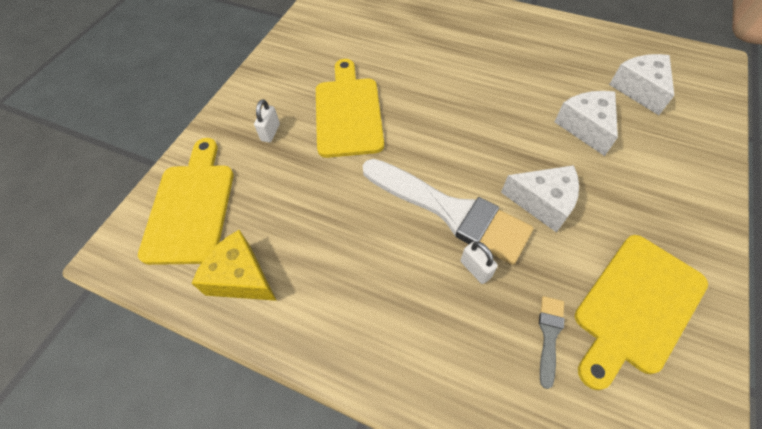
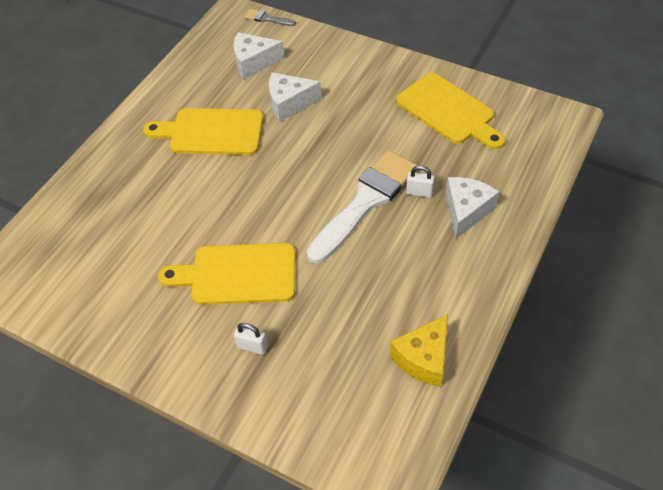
camera: 85 degrees left, 5 degrees down
(191, 207) = (343, 414): yellow cutting board -> yellow cutting board (211, 132)
(475, 269) = (419, 192): white padlock -> white padlock turned 45 degrees clockwise
(543, 202) = (362, 143): white cheese -> white cheese (466, 211)
(549, 335) = (469, 159): grey brush -> grey brush (267, 19)

